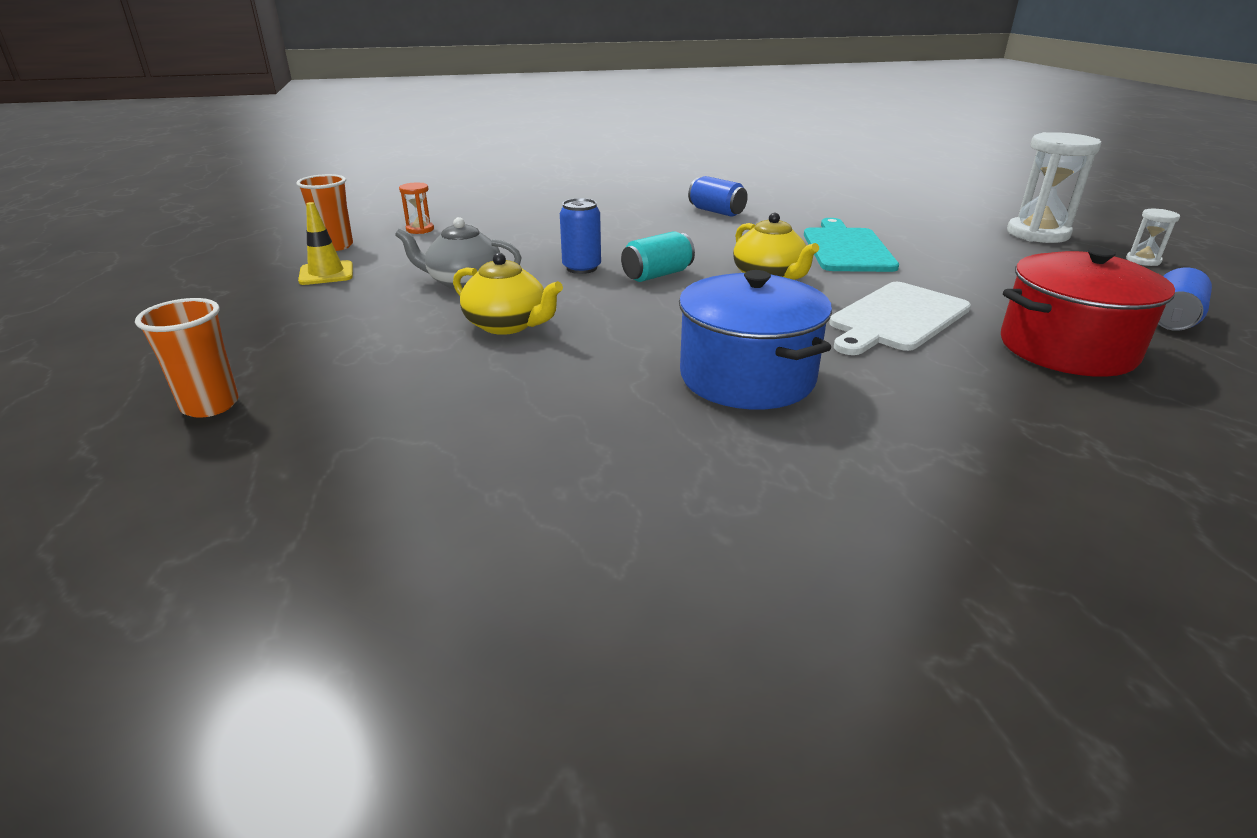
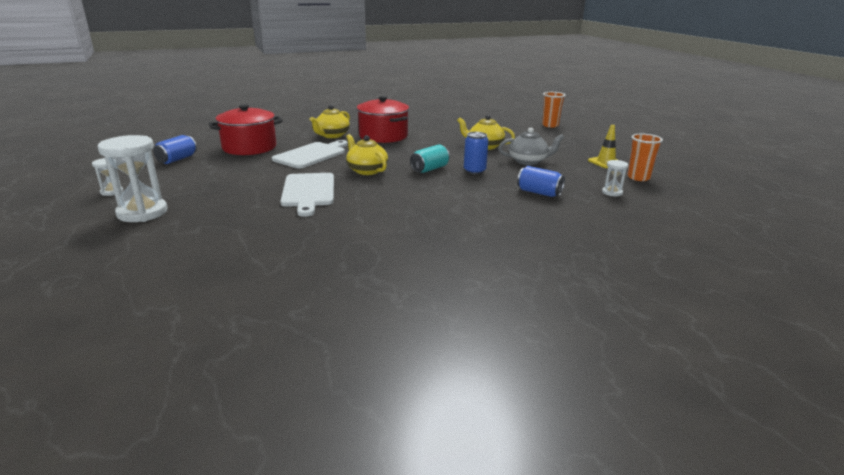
camera: 170 degrees right, 5 degrees down
(420, 229) = (612, 192): orange hourglass -> white hourglass
(716, 211) = (400, 224): blue can -> blue can (539, 193)
(747, 377) = (383, 136): blue pot -> red pot
(846, 248) = (308, 191): turquoise cutting board -> white cutting board
(894, 387) = (332, 135): none -> yellow teapot

